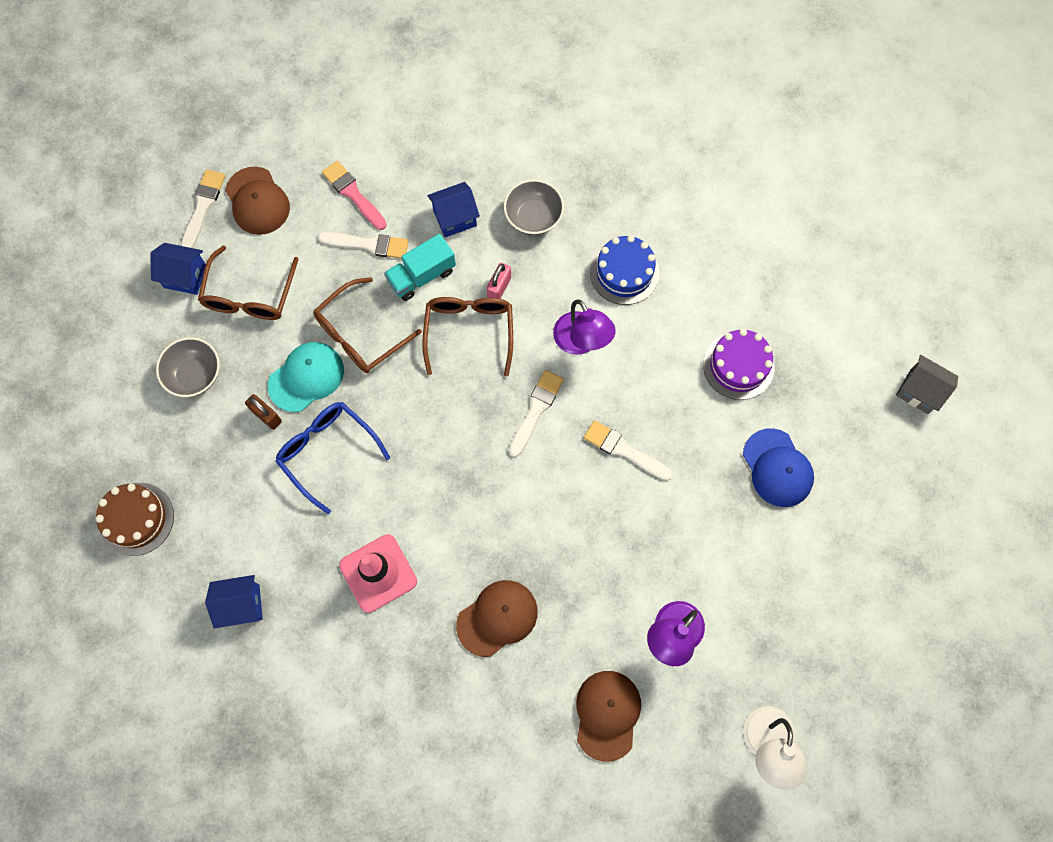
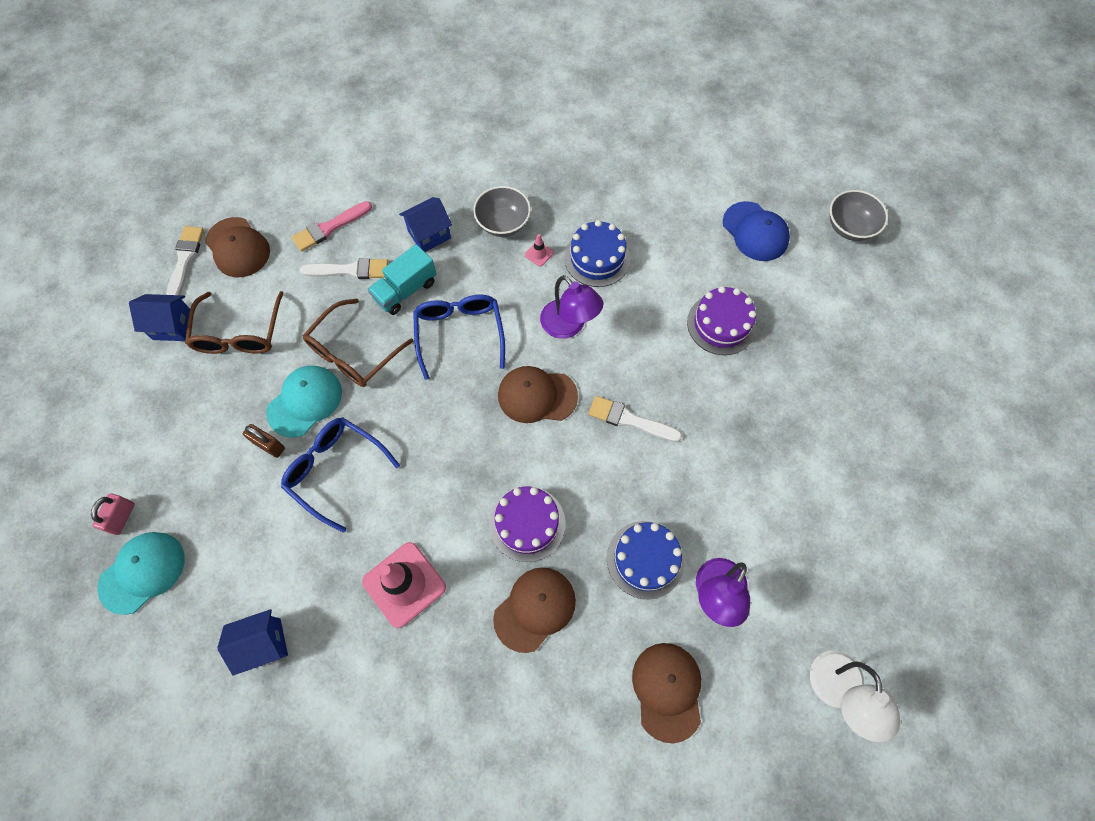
camera: 10 degrees left, 5 degrees down
(136, 519) = (142, 572): brown cake -> turquoise cap
(195, 375) = (192, 417): grey bowl -> grey bowl (849, 227)
(353, 194) = (329, 228): pink brush -> pink brush turned 75 degrees counterclockwise
(469, 332) = (459, 334): brown glasses -> blue glasses
(499, 288) = (481, 289): pink padlock -> pink padlock (122, 517)
(504, 536) = (527, 523): none -> purple cake
(536, 410) = (537, 395): white brush -> brown cap
(565, 258) = (539, 254): none -> pink traffic cone
(611, 590) = (645, 559): none -> blue cake
(777, 468) = (780, 412): blue cap -> blue cap (755, 231)
(919, 391) = (893, 320): grey house -> none

